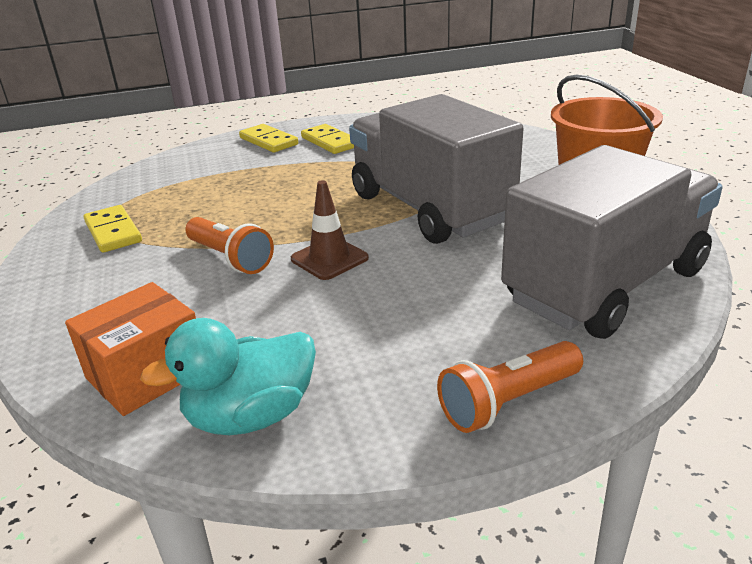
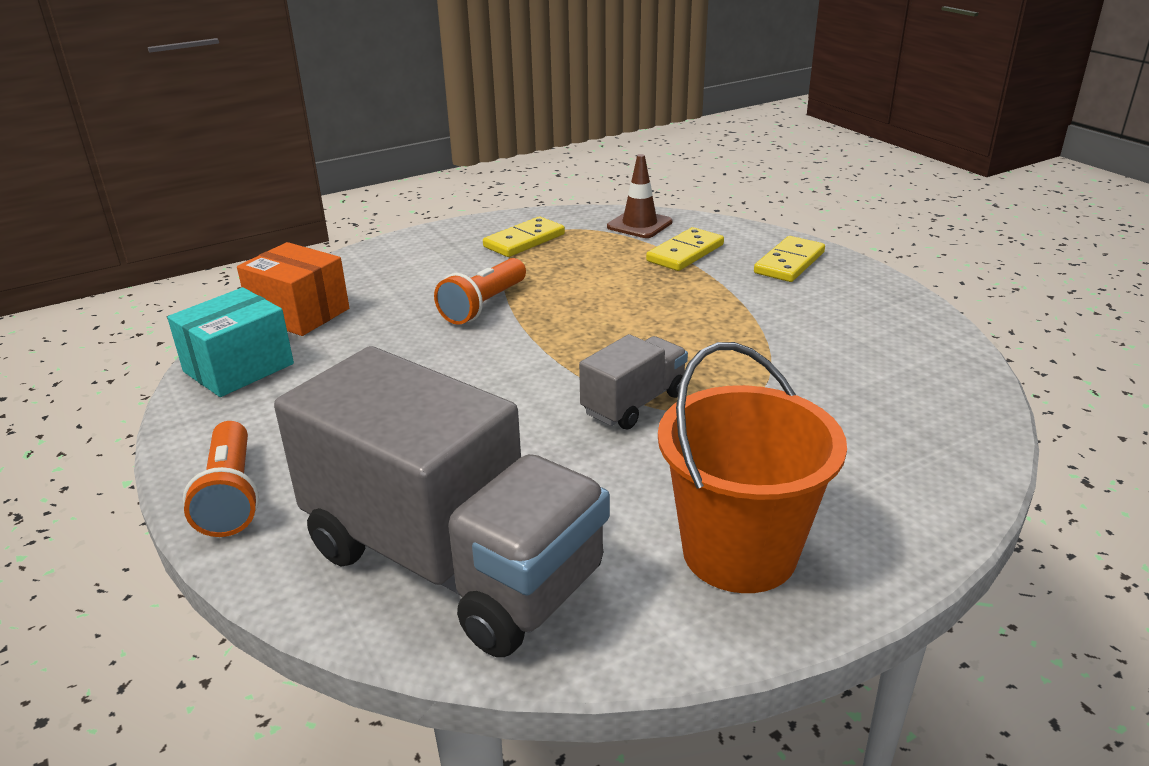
camera: 75 degrees right, 0 degrees up
(251, 416) = (238, 368): turquoise duck -> turquoise box
(329, 259) = (491, 357): brown traffic cone -> brown traffic cone (639, 224)
(330, 142) = (814, 302): yellow domino -> yellow domino (685, 253)
(429, 209) = (634, 403): grey truck -> grey truck, size x0.46
(508, 402) = (231, 496): orange flashlight -> orange flashlight turned 150 degrees counterclockwise

